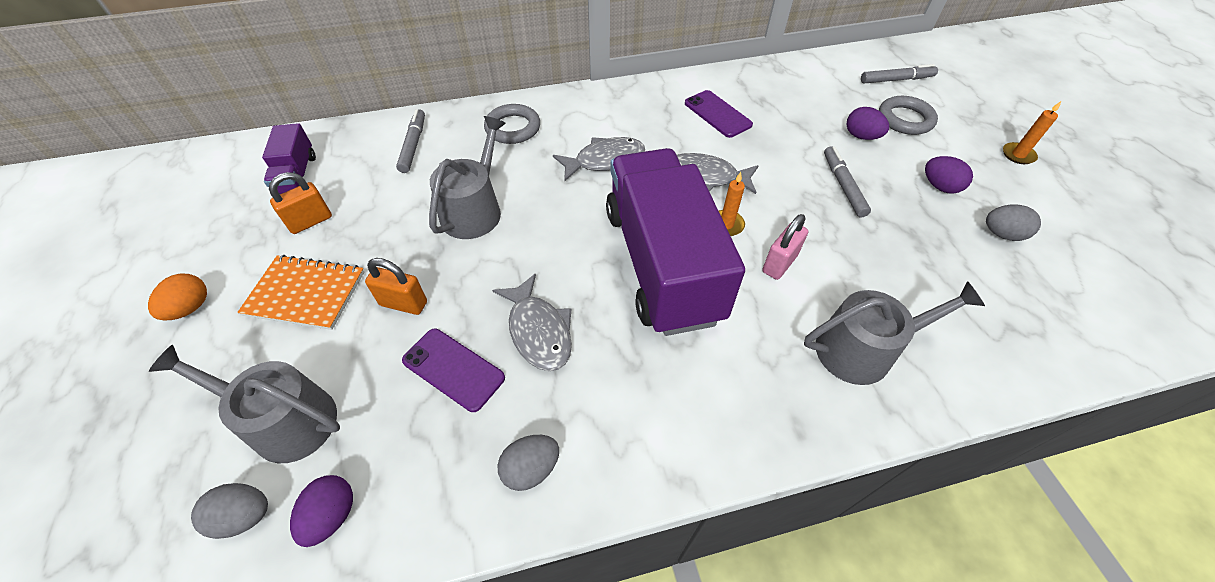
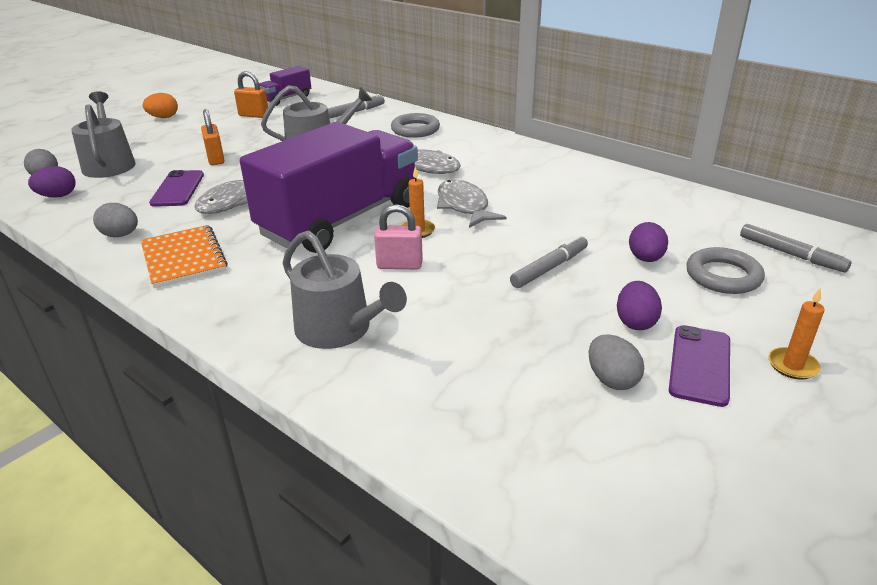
camera: 55 degrees right, 20 degrees down
(305, 293) = (198, 135): orange notebook -> orange notebook (184, 258)
(717, 114) = (557, 187): purple phone -> purple phone (700, 365)

